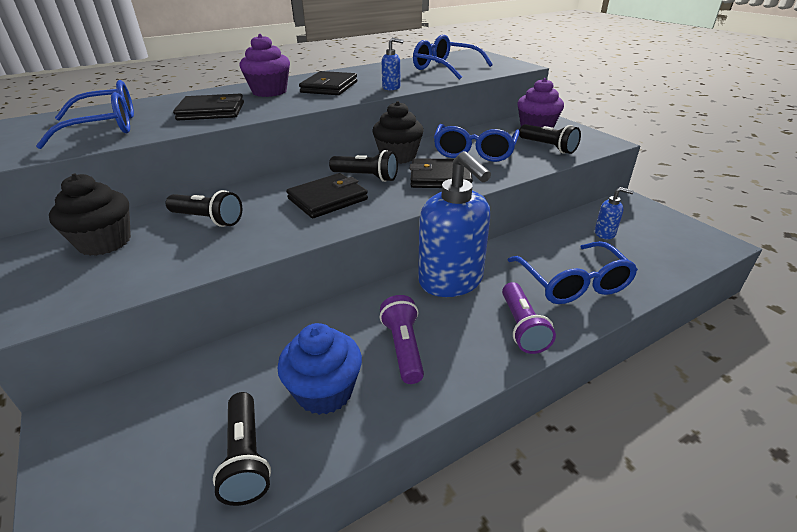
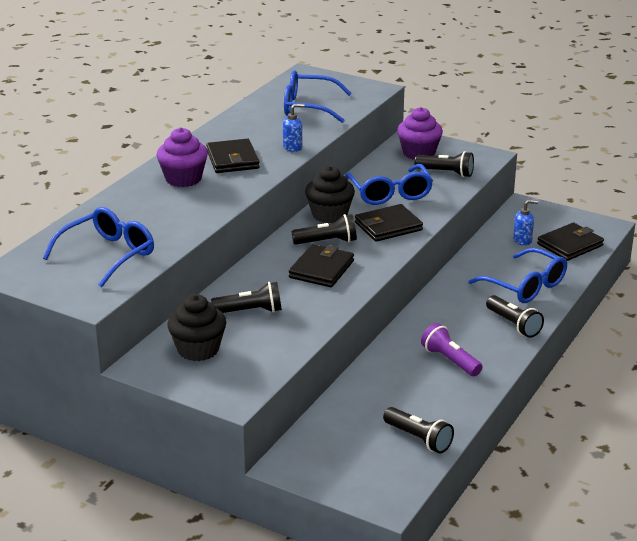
camera: 30 degrees left, 5 degrees down
(211, 111) = (172, 215): black wallet -> black wallet (570, 245)
(324, 391) = (426, 398): blue cupcake -> none
(451, 281) = (441, 310): blue soap dispenser -> none
(522, 327) = (513, 325): purple flashlight -> black flashlight

